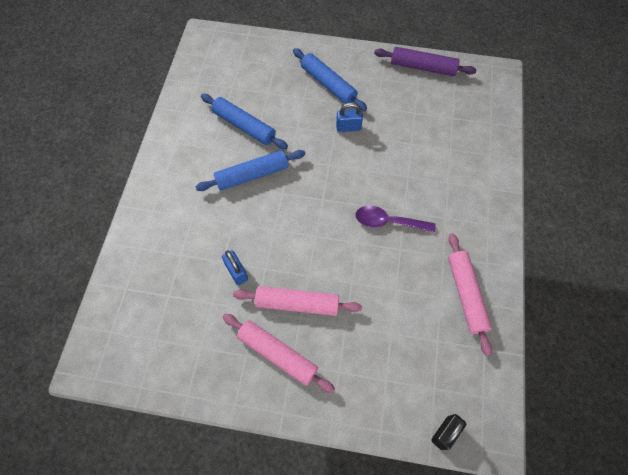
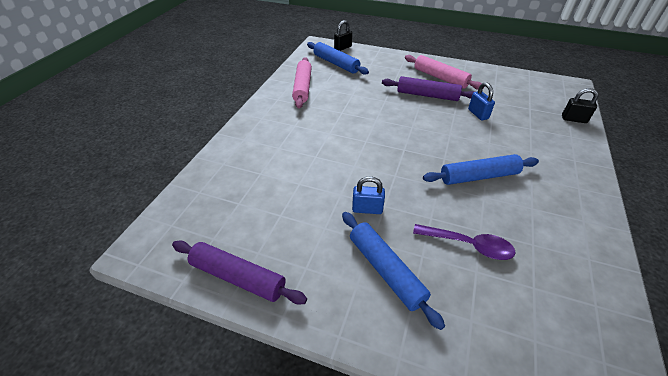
camera: 170 degrees left, 20 degrees down
(122, 280) = (574, 119): none -> black padlock
(244, 126) = (500, 228): blue rolling pin -> blue rolling pin (336, 63)
(297, 303) = (427, 95): pink rolling pin -> purple rolling pin
(388, 222) = (346, 128): purple spoon -> purple spoon (469, 245)

